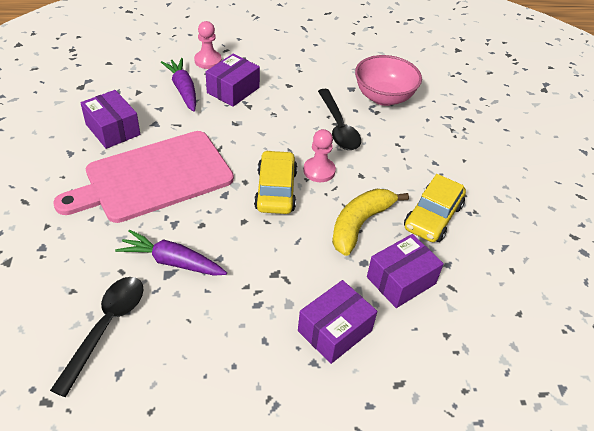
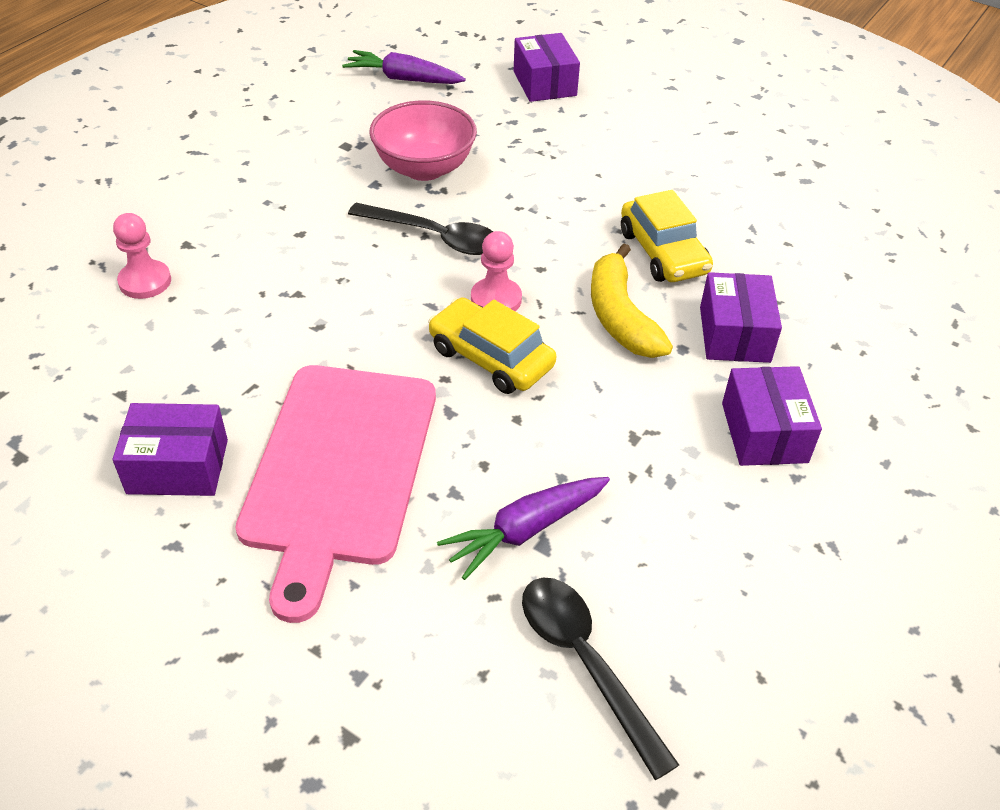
camera: 50 degrees left, 0 degrees up
(183, 89) = (179, 341): purple carrot -> purple carrot (403, 79)
(233, 90) = (245, 291): purple box -> purple box (544, 83)

